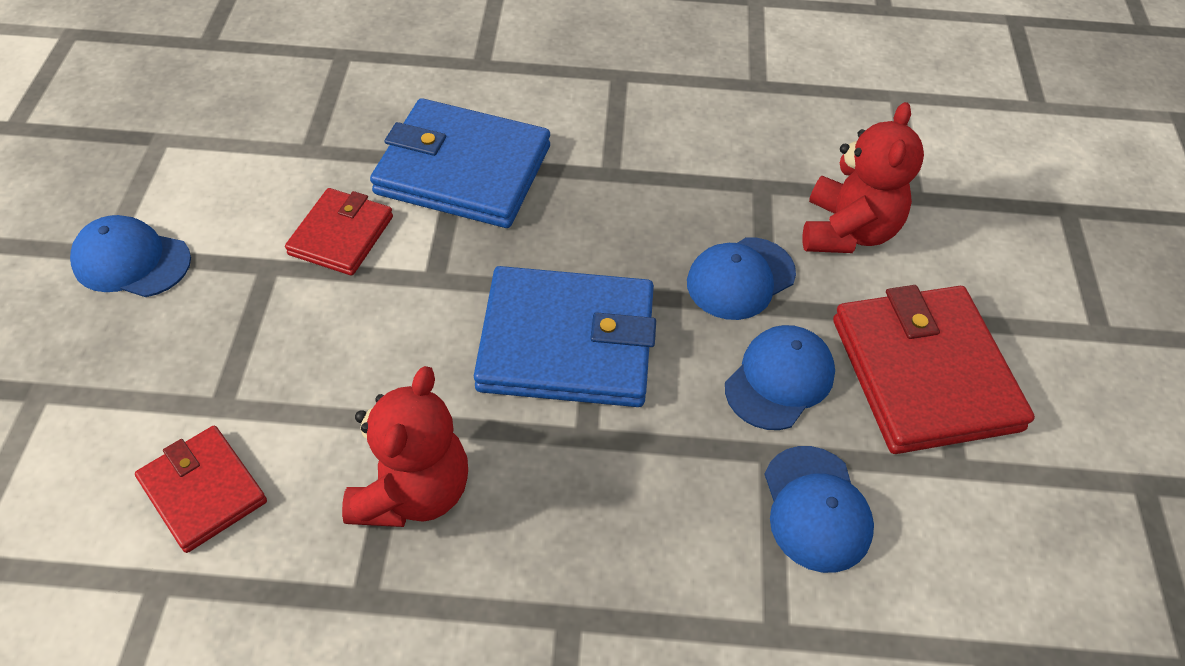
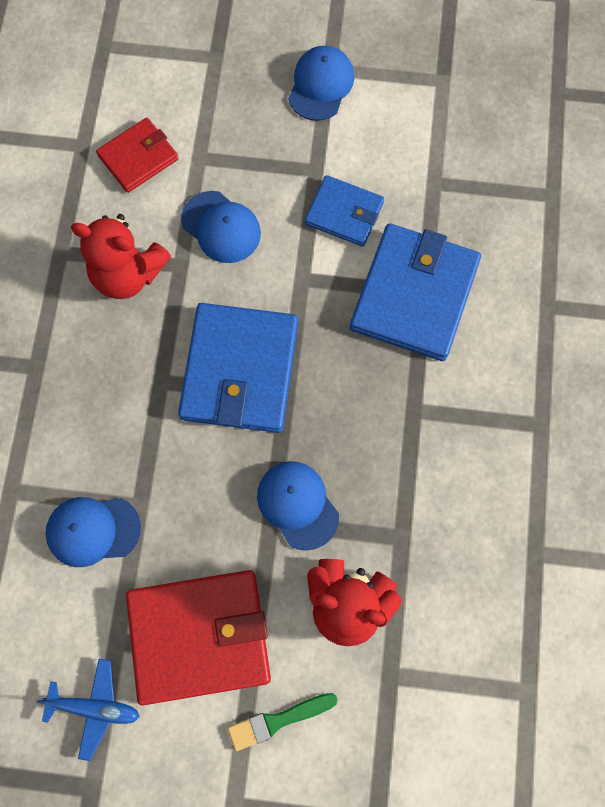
camera: 95 degrees right, 20 degrees up
(341, 235) = (344, 213): red wallet -> blue wallet
(779, 379) = (200, 521): blue cap -> blue cap (221, 227)
(995, 293) = (278, 720): none -> green brush
(1048, 487) = (94, 708): none -> blue plane

